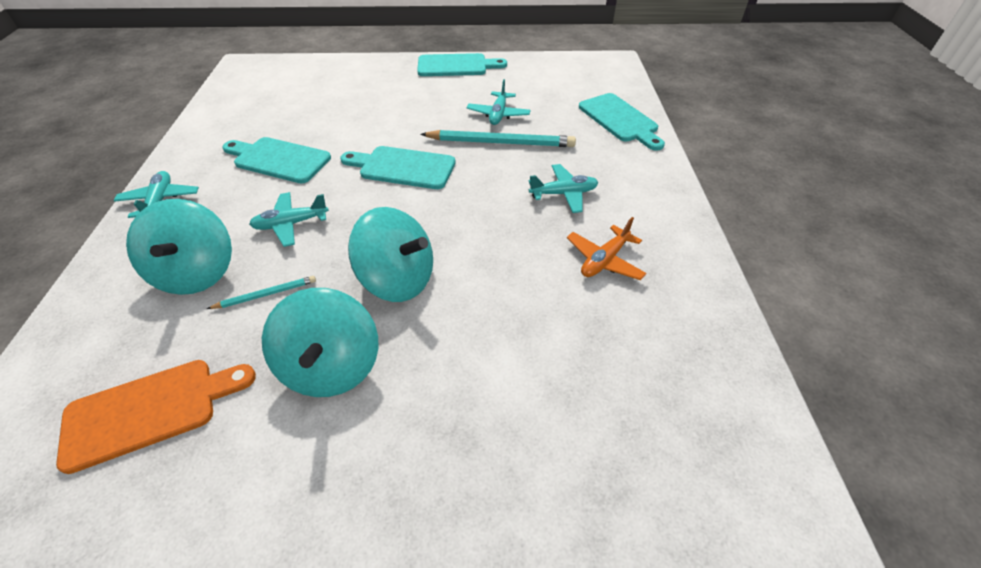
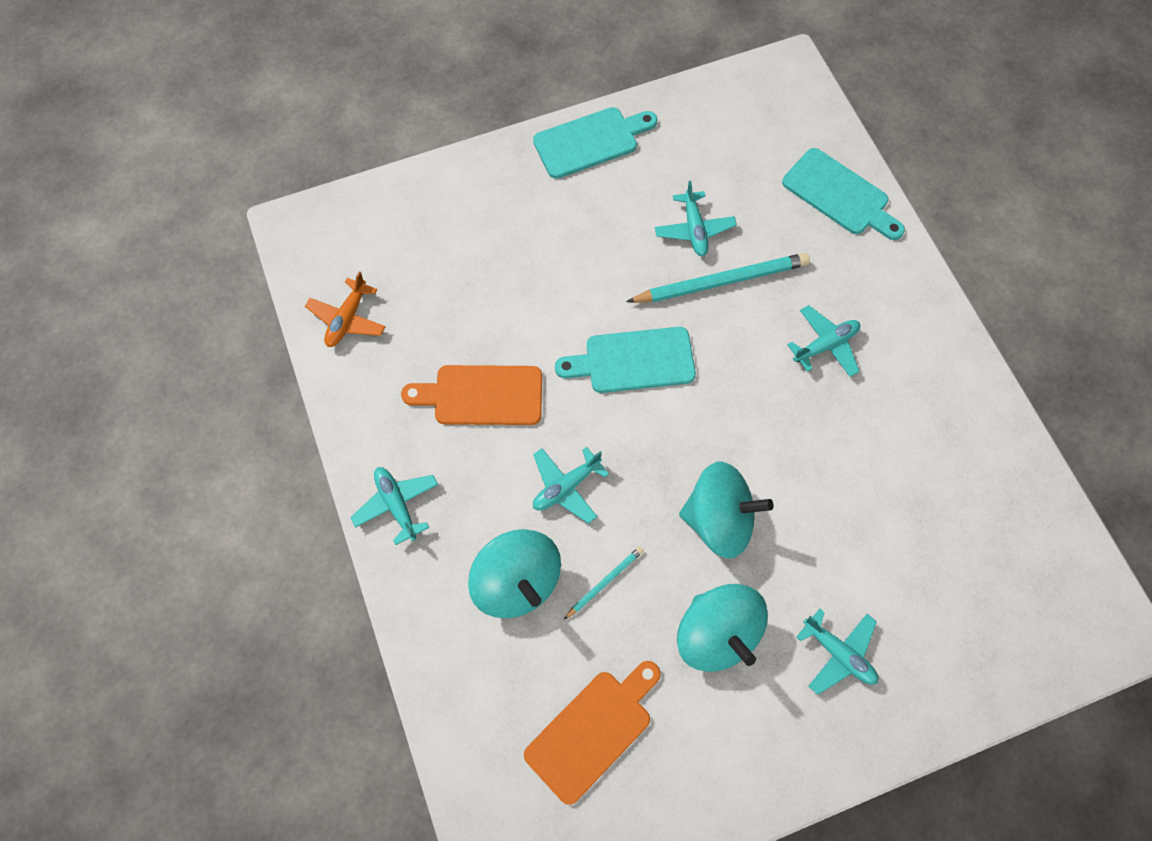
camera: 20 degrees left, 20 degrees up
(279, 159) = (482, 395): turquoise cutting board -> orange cutting board
(442, 426) = (838, 653): none -> turquoise plane
(604, 260) = (900, 426): orange plane -> orange plane (347, 319)

